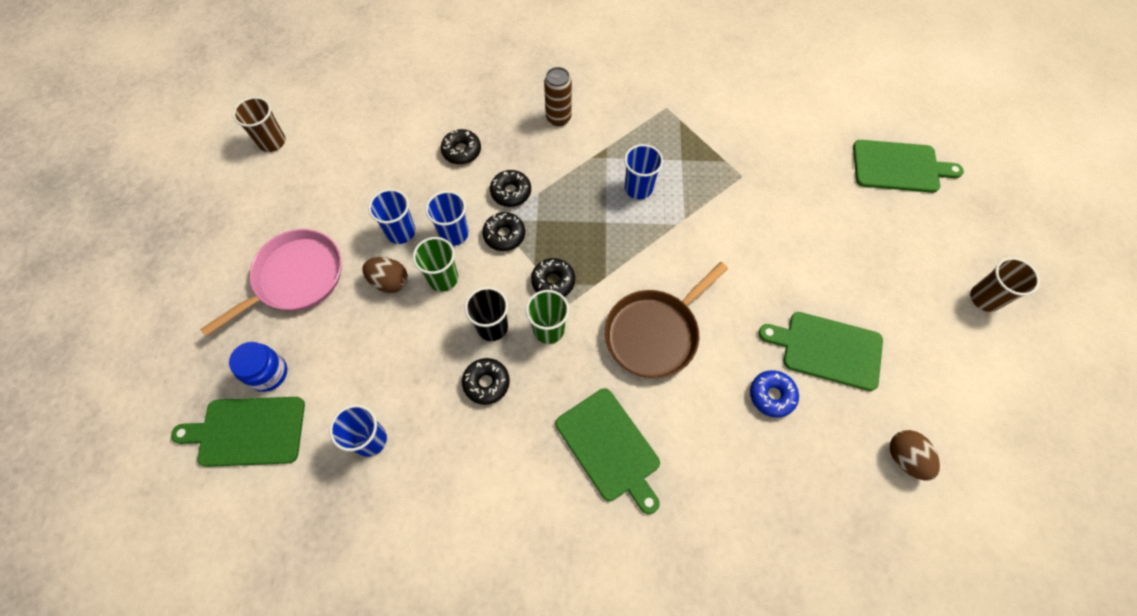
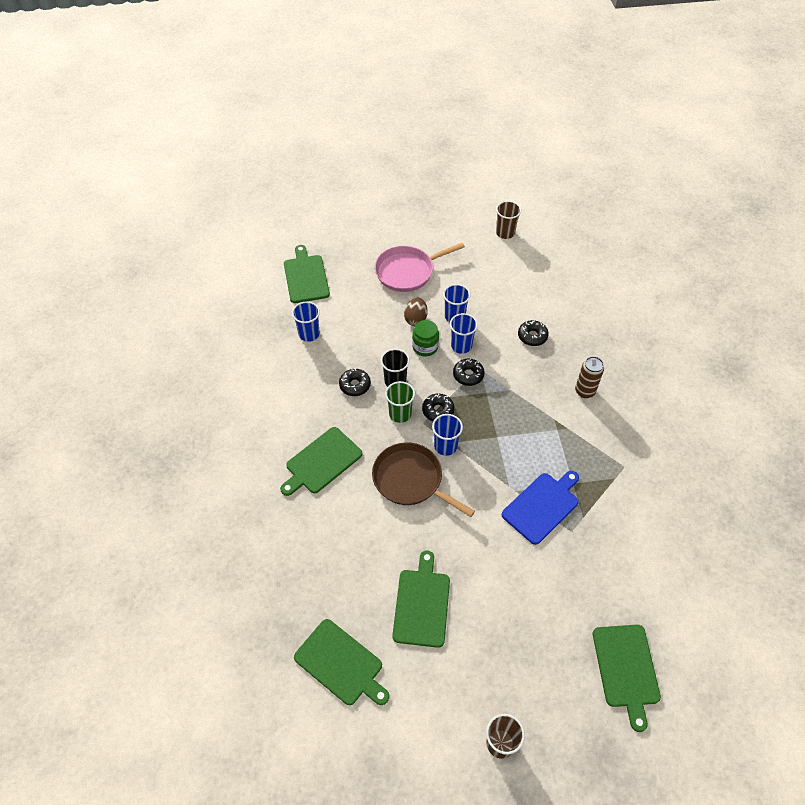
camera: 80 degrees right, 10 degrees down
(268, 373) = (342, 276): blue jar -> none
(295, 278) = (407, 271): pink pan -> pink pan turned 120 degrees clockwise
(443, 278) = (425, 347): green cup -> green jar
(511, 192) = (505, 372): black donut -> none
(638, 188) = (534, 455): blue cup -> blue cup (445, 446)
(707, 196) = (542, 506): none -> blue cutting board
(772, 395) = (376, 564): blue donut -> none
(905, 458) = (341, 663): brown egg -> green cutting board

